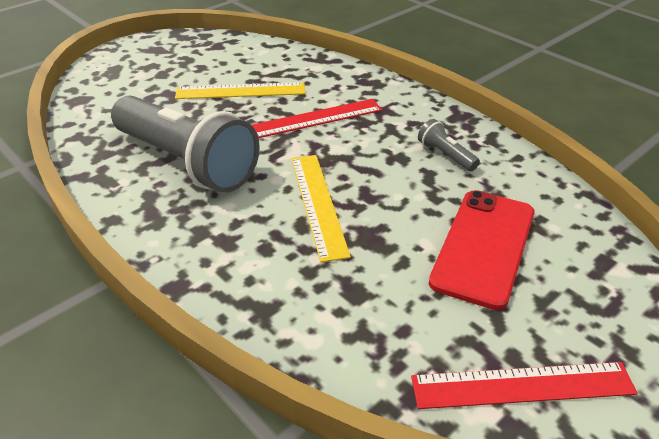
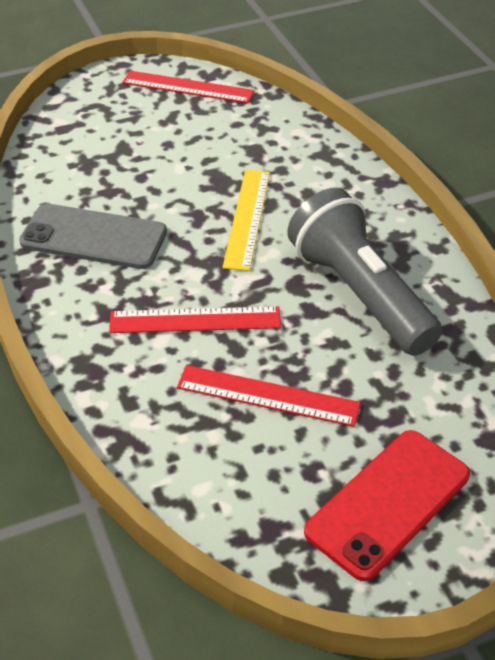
camera: 160 degrees left, 5 degrees up
(240, 91) = (268, 395): yellow ruler -> red ruler
(445, 155) = (93, 237): grey flashlight -> grey phone
(483, 246) = (138, 155): red phone -> red phone (388, 503)

